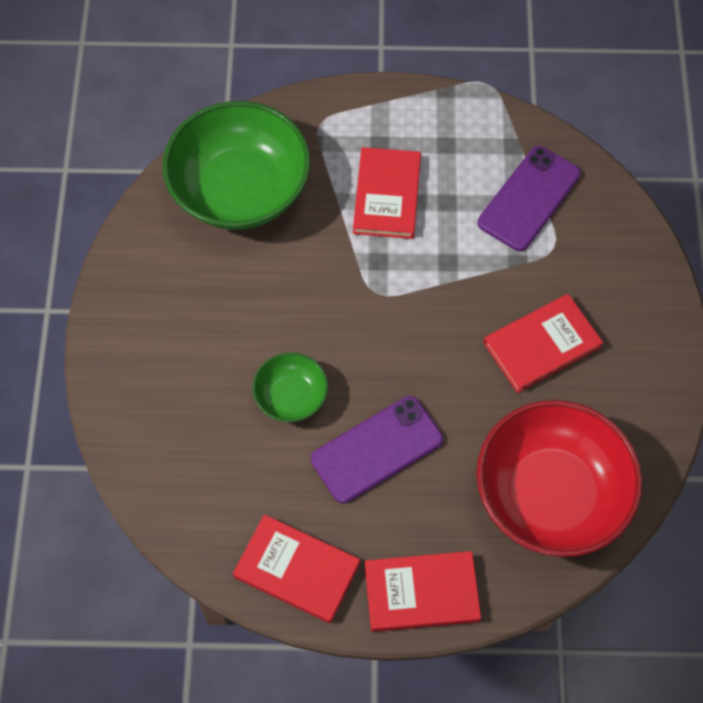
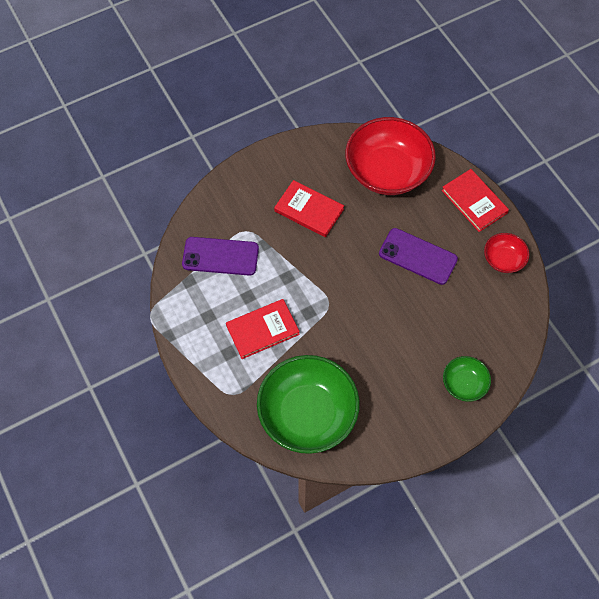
camera: 120 degrees left, 0 degrees up
(291, 397) = (417, 312): green bowl -> green bowl (464, 384)
(297, 570) = (503, 259): red book -> red bowl

